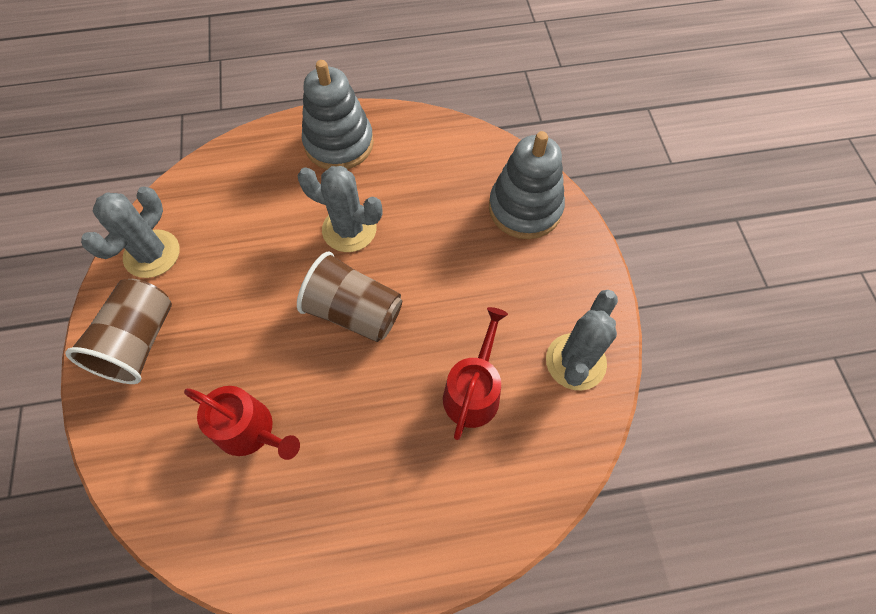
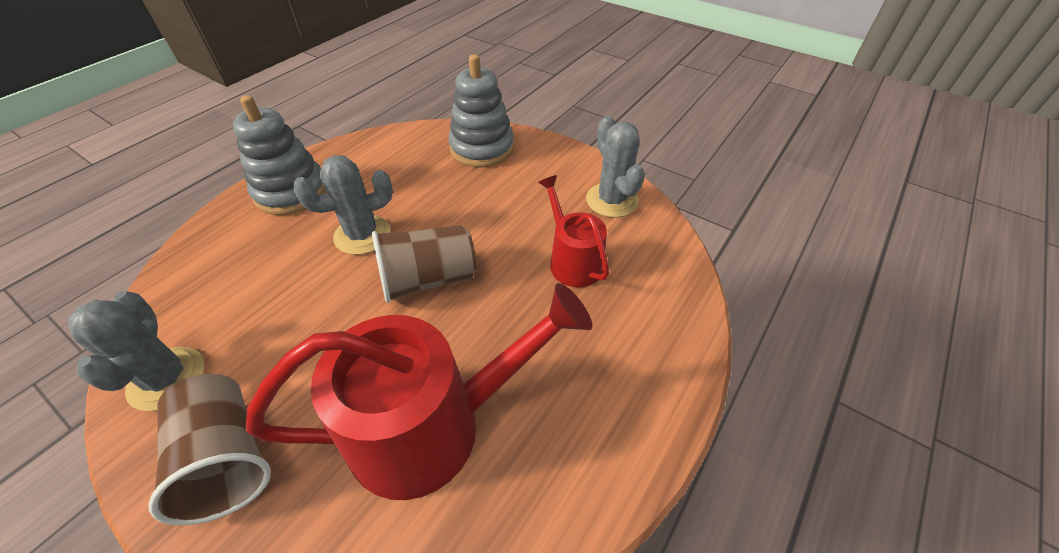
camera: 45 degrees left, 15 degrees down
(250, 430) = (431, 426): red watering can -> red watering can, size x1.84

